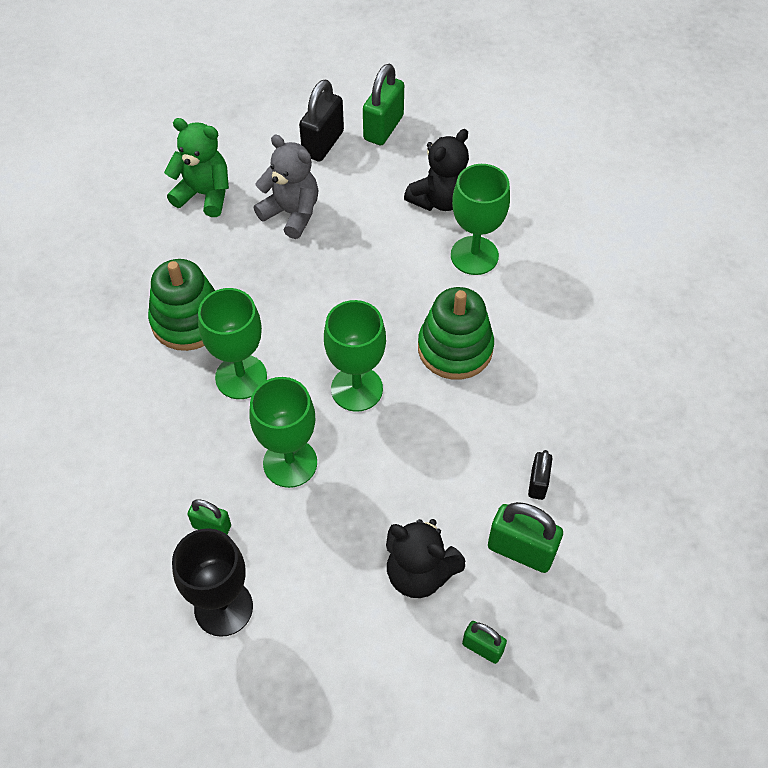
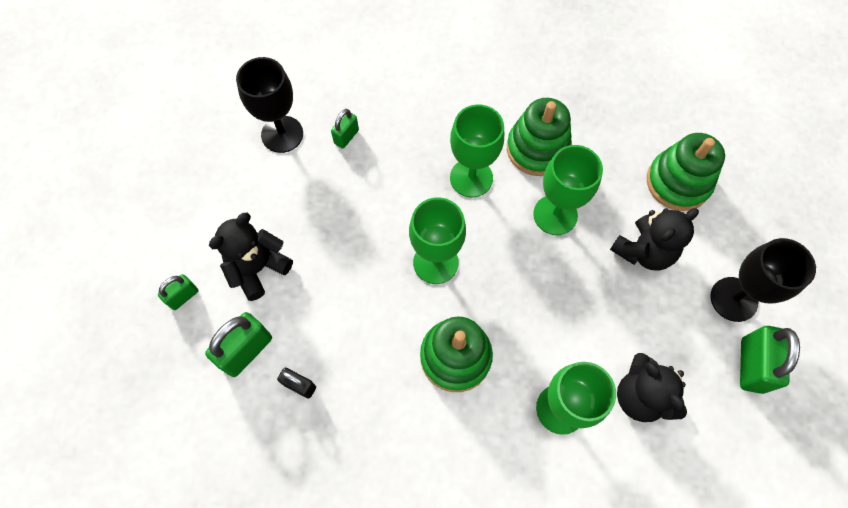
camera: 105 degrees right, 10 degrees up
(204, 194) = (678, 182): green teddy bear -> green stacking toy
(290, 463) = (381, 198): green goblet -> green goblet (555, 215)
(291, 213) = (643, 251): grey teddy bear -> black teddy bear
(323, 143) = (733, 299): black padlock -> black goblet
(383, 128) = (751, 365): green padlock -> green padlock turned 60 degrees clockwise

